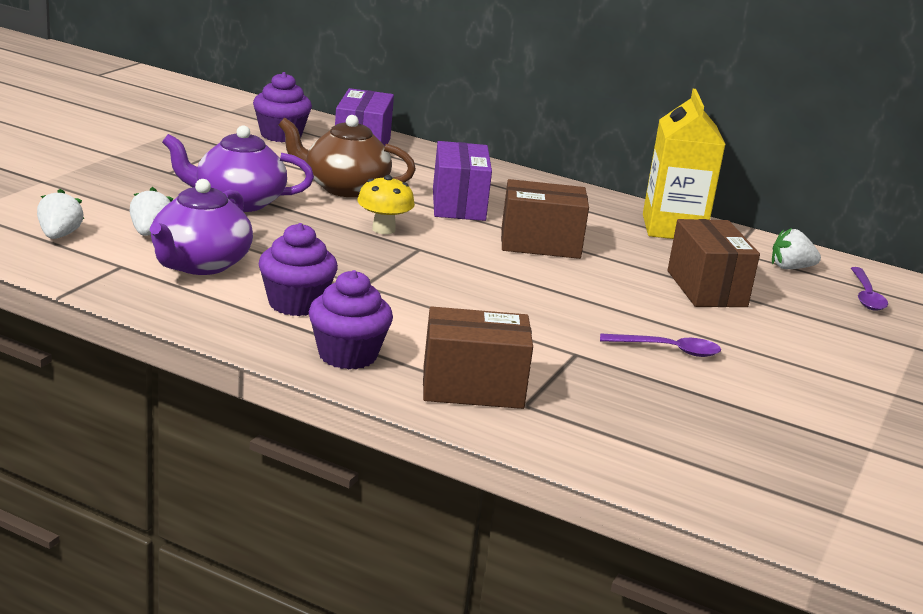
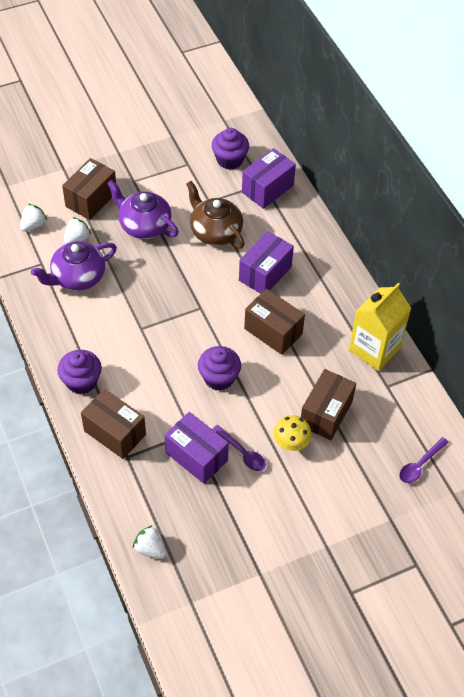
camera: 40 degrees right, 30 degrees up
(125, 197) = (91, 199): none -> brown box
(296, 304) = (94, 330): purple cupcake -> purple cupcake (219, 378)
(383, 229) = (198, 282): yellow mushroom -> yellow mushroom (291, 443)
(618, 372) = (196, 456): none -> purple box
(790, 268) = (404, 418): white strawberry -> white strawberry (150, 548)

